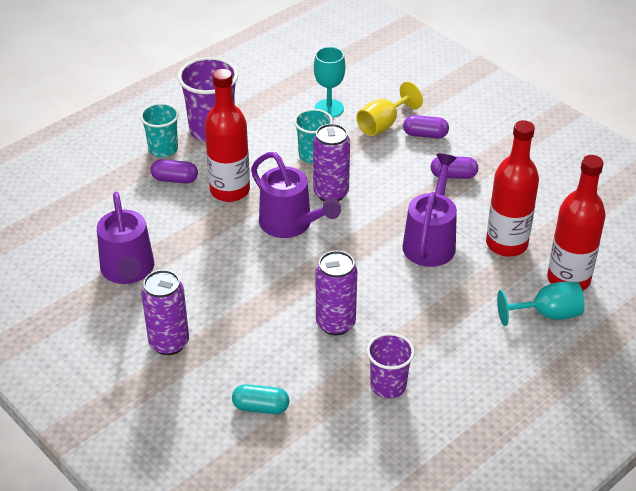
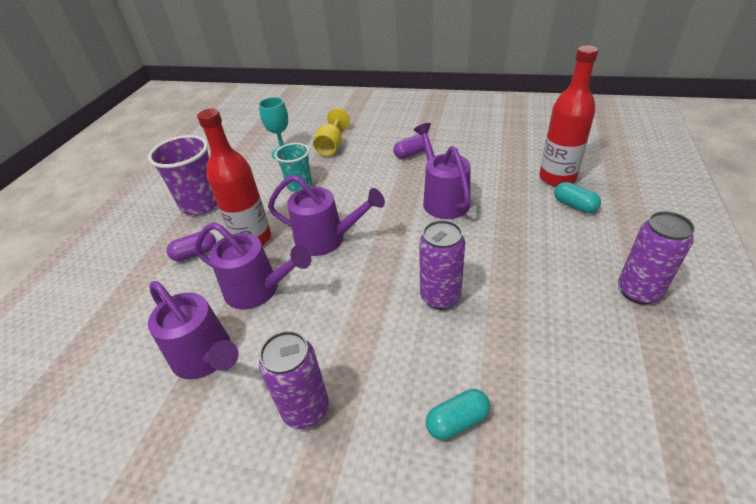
camera: 30 degrees left, 0 degrees up
(163, 149) = (167, 236): turquoise cup -> none
(201, 240) = (259, 290): none -> purple watering can
(331, 193) = (337, 203): purple can -> purple can (638, 291)
(388, 386) = (538, 325): purple cup -> none
(425, 135) = (366, 140): purple capsule -> none
(506, 244) = (493, 176): red bottle -> none
(547, 314) = (574, 205): turquoise goblet -> turquoise capsule

